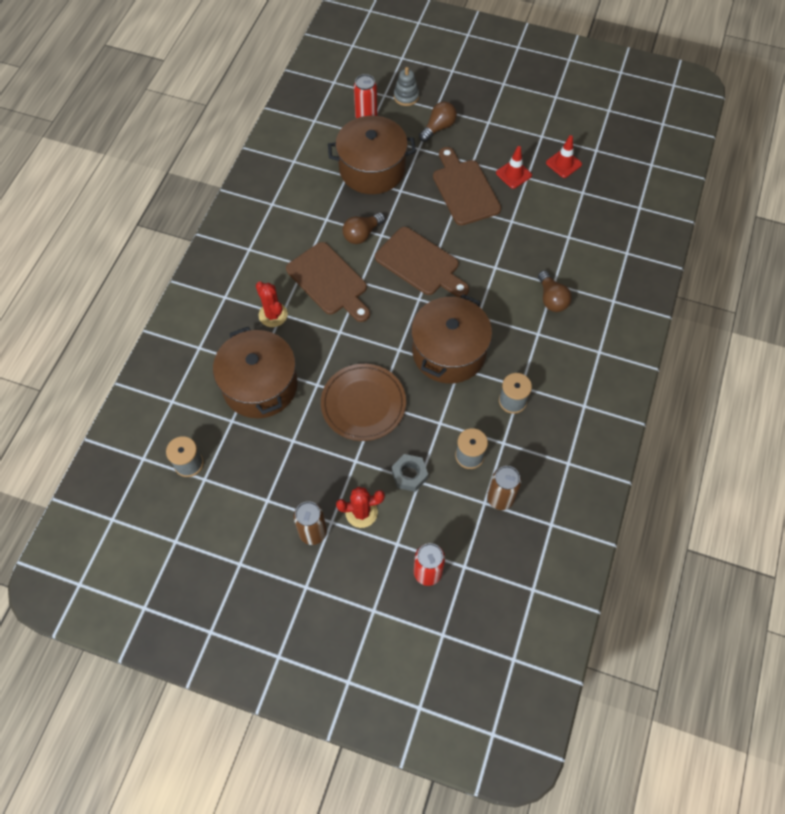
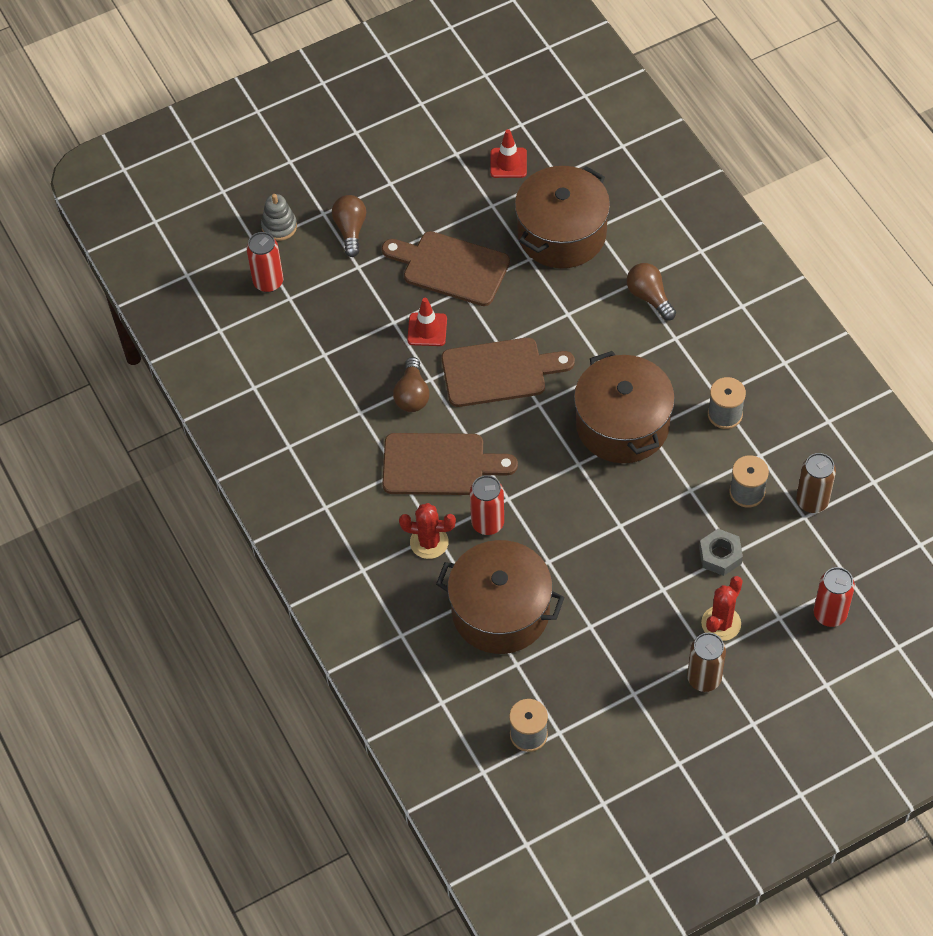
camera: 45 degrees left, 5 degrees down
(313, 334) = (487, 523): none -> red can
(363, 404) = (609, 538): brown plate -> none
(372, 169) = (340, 326): brown pot -> brown pot (561, 233)
(513, 174) = (476, 213): red traffic cone -> red traffic cone (427, 329)
(551, 299) = (649, 297): brown light bulb -> brown light bulb turned 150 degrees counterclockwise

